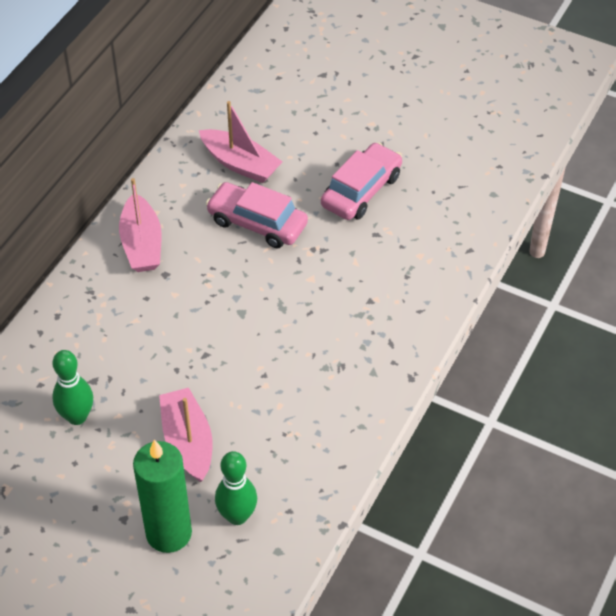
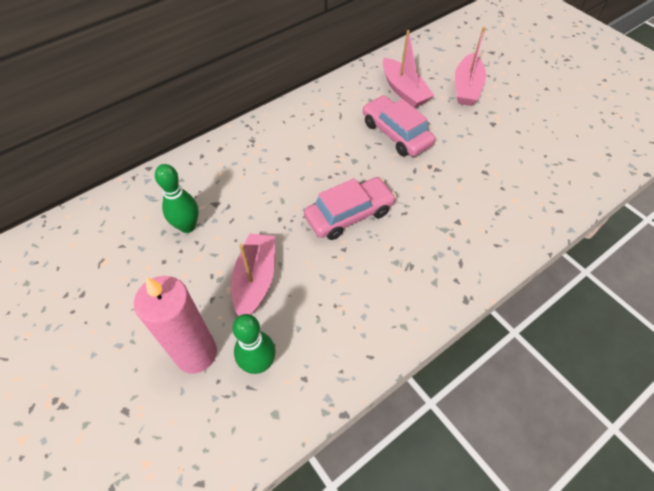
camera: 25 degrees right, 5 degrees up
(142, 244) = (306, 120): pink boat -> pink boat (466, 87)
(169, 533) = (196, 353): green candle -> pink candle
(361, 190) = (487, 136): pink car -> pink car (349, 214)

